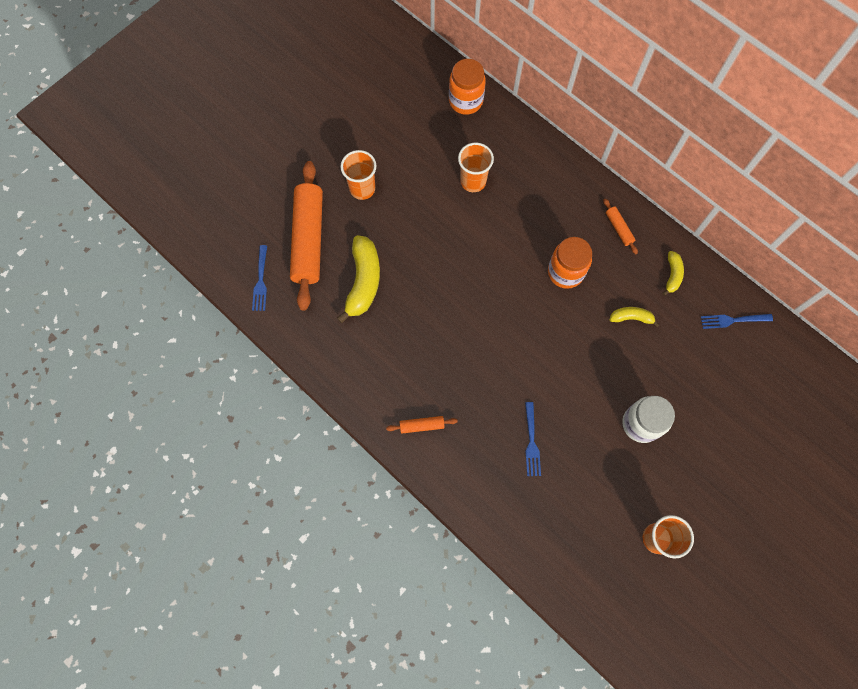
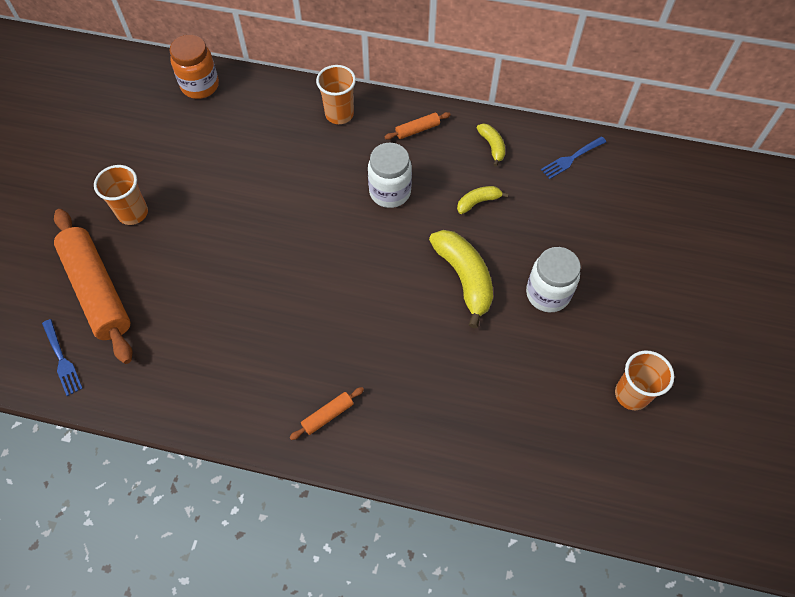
camera: 30 degrees left, 10 degrees down
(363, 281) = (182, 302): yellow banana -> yellow banana (464, 278)
(473, 181) = (248, 153): orange cup -> orange cup (339, 114)
(531, 442) = (453, 369): blue fork -> none
(565, 272) = (390, 192): orange jar -> white jar
(619, 228) = (417, 130): orange rolling pin -> orange rolling pin turned 60 degrees counterclockwise

